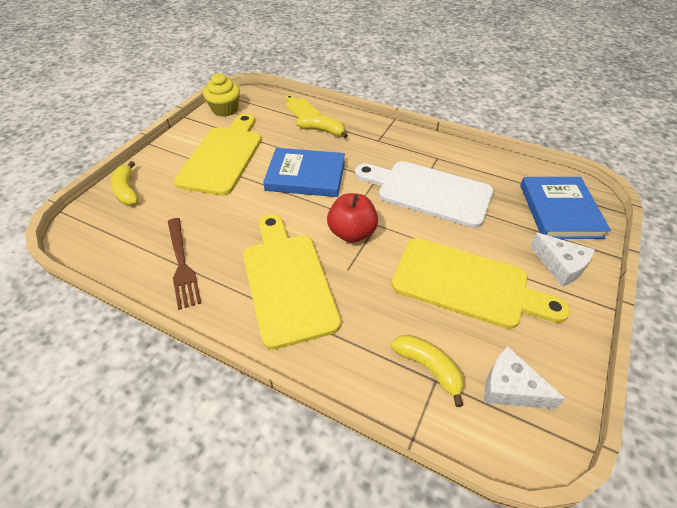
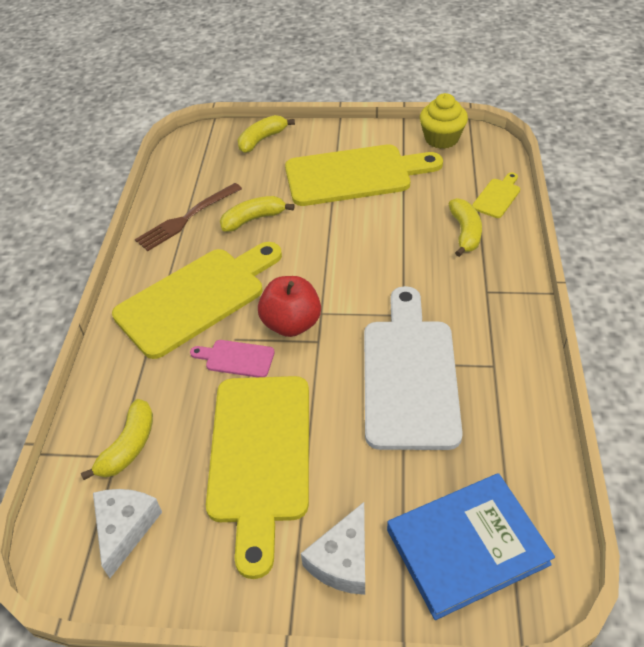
camera: 70 degrees right, 0 degrees up
(222, 222) = (253, 219): none -> yellow banana
(306, 176) = (366, 251): blue book -> none
(369, 273) = (236, 358): none -> pink cutting board

